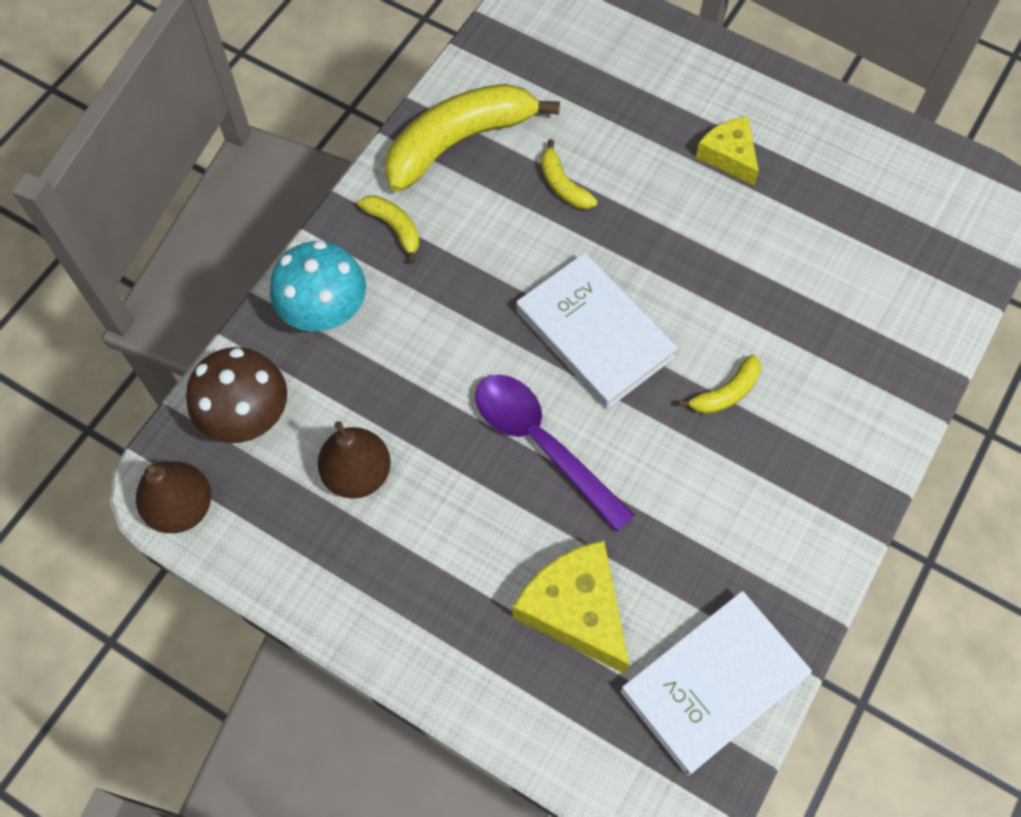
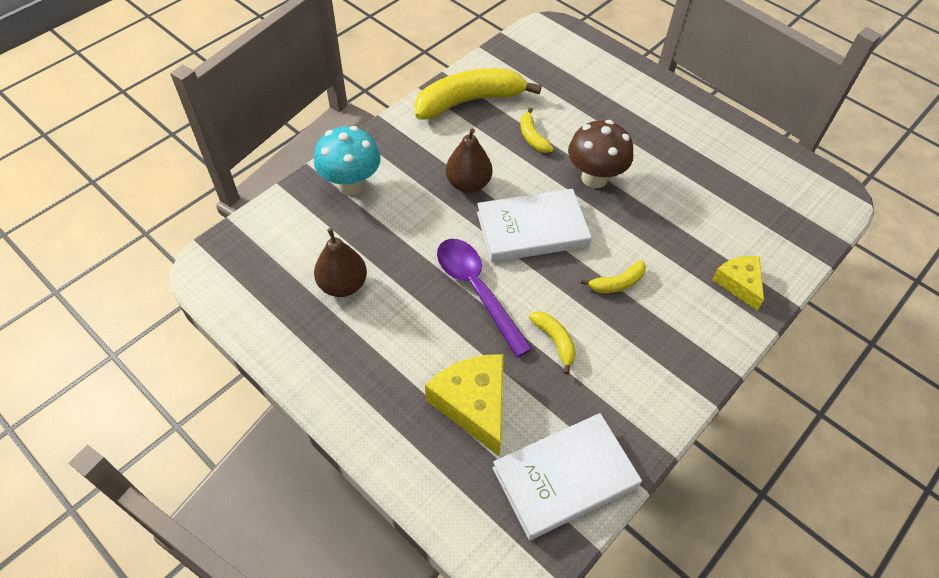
camera: 10 degrees right, 10 degrees down
(182, 507) = (216, 282): brown pear -> brown pear (468, 184)
(248, 419) = (279, 237): brown mushroom -> brown mushroom (594, 178)
(394, 228) = (412, 142): yellow banana -> yellow banana (555, 341)
(594, 334) = (532, 229): white book -> white book turned 75 degrees counterclockwise
(729, 156) = (651, 139): yellow cheese -> yellow cheese (739, 283)

